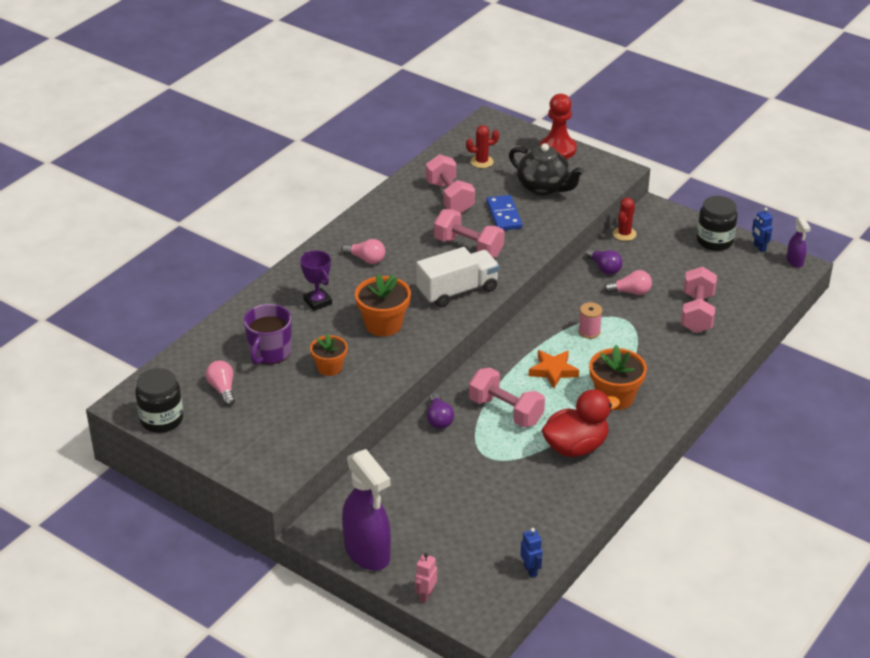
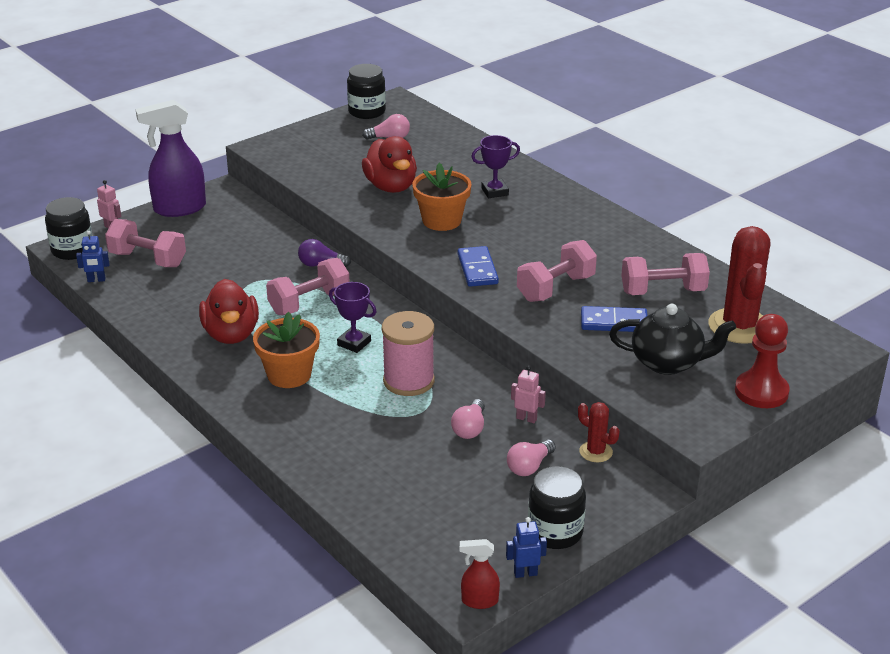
camera: 105 degrees right, 5 degrees down
(269, 352) = (429, 162): purple mug -> none
(329, 367) = (391, 187): orange flower pot -> red duck
(366, 259) = (557, 225): pink light bulb -> pink light bulb (529, 466)
(457, 291) = (477, 269): white truck -> blue domino
(482, 162) = (739, 326): red cactus -> red cactus, size x2.01
(483, 611) = (72, 250): none -> black jar
(544, 188) = (668, 363): black teapot -> black teapot turned 135 degrees counterclockwise
(553, 371) = (354, 343): orange star -> purple trophy
(589, 331) = (408, 381): pink spool -> pink spool, size x1.90
(604, 268) = (526, 418): purple light bulb -> pink robot
(697, 313) = (404, 473): pink dumbbell -> pink dumbbell (148, 259)
(795, 261) = (479, 601): purple spray bottle -> red spray bottle

